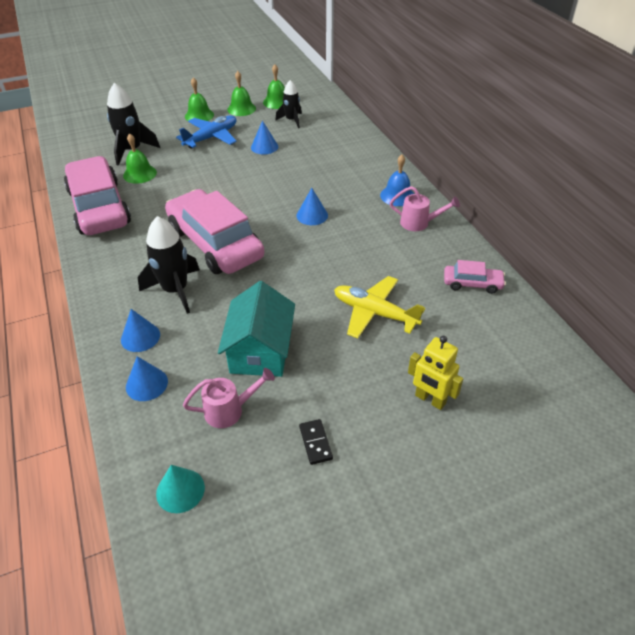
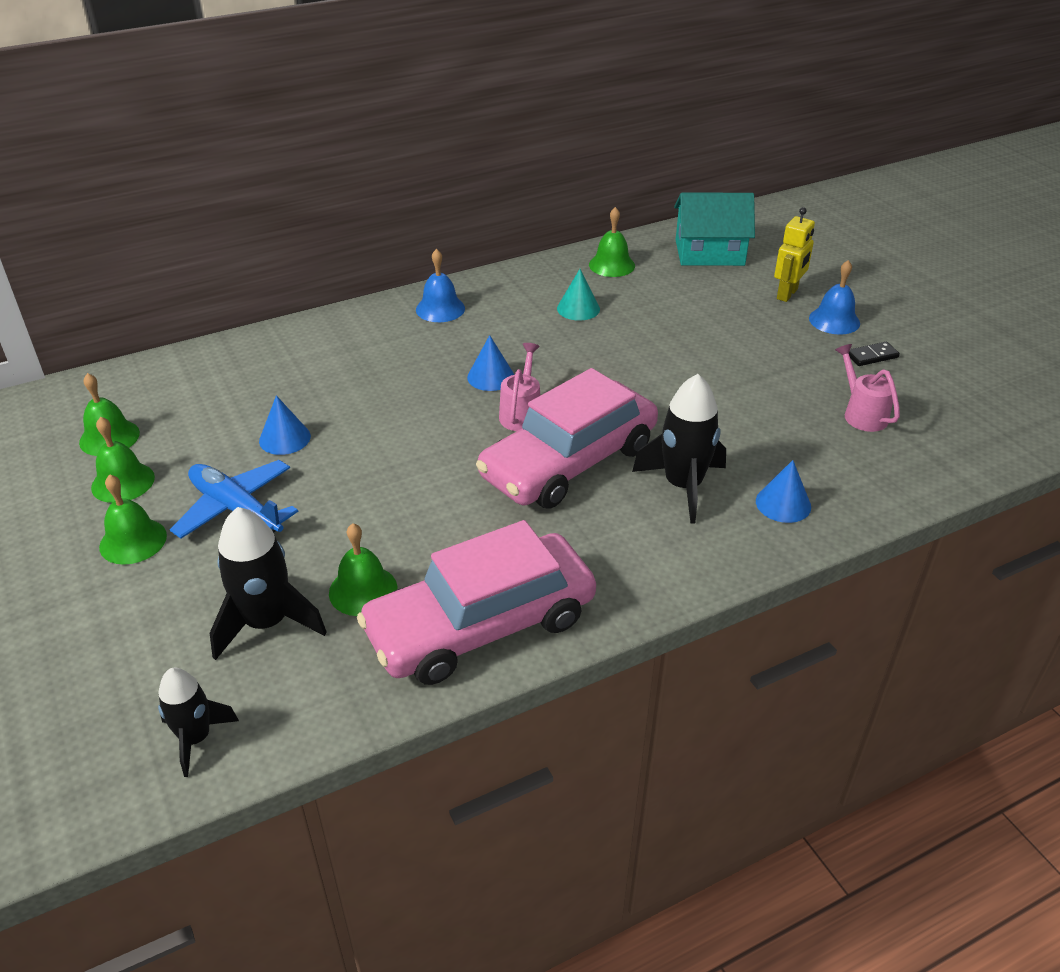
camera: 95 degrees left, 5 degrees down
(146, 384) = (856, 483): blue cone -> none
(180, 490) = (974, 434): turquoise cone -> turquoise cone (578, 308)
(260, 350) = (766, 400): turquoise house -> turquoise house (709, 253)
(291, 120) = (193, 414): black rocket -> black rocket (196, 738)
(374, 313) = (677, 325): yellow plane -> none
(380, 427) = (834, 320): none -> blue bell
(419, 223) = (502, 294): pink watering can -> pink watering can (522, 413)
(472, 284) = (611, 265): pink car -> green bell

